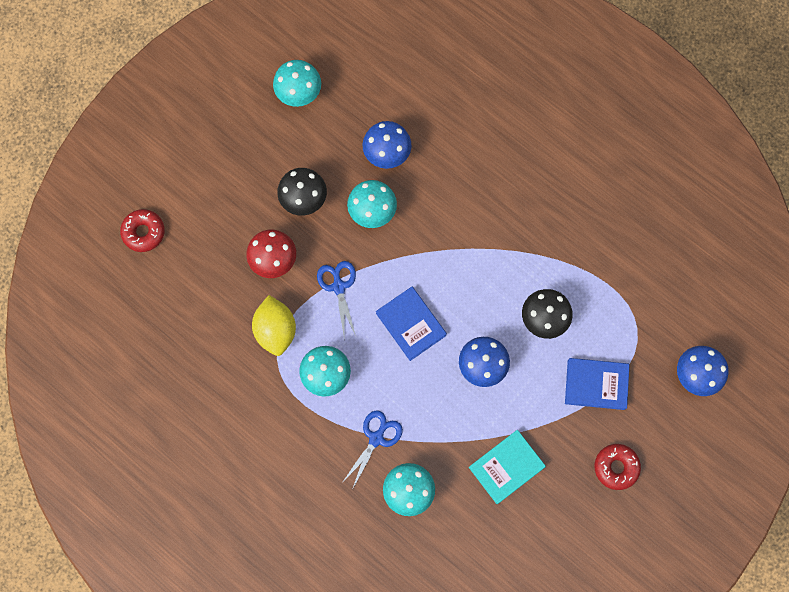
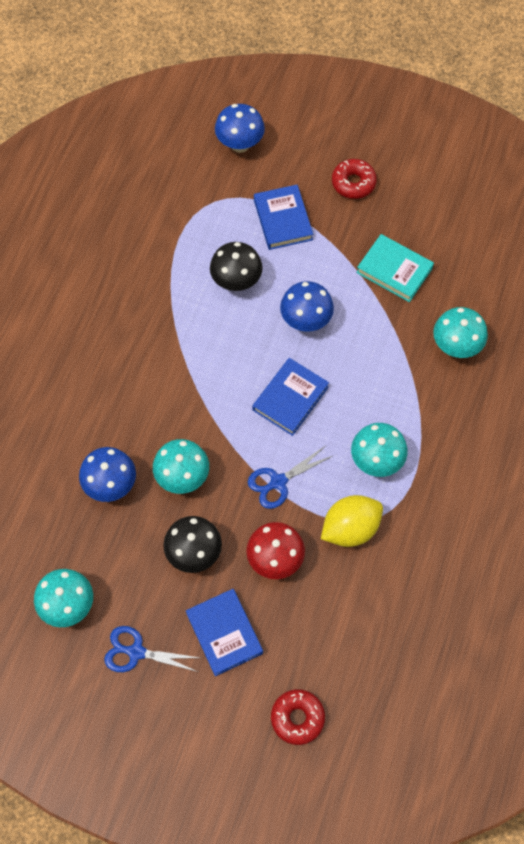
camera: 110 degrees left, 10 degrees down
(230, 201) = (224, 633): none -> blue book
(376, 438) = (419, 392): blue scissors -> blue scissors (136, 652)

